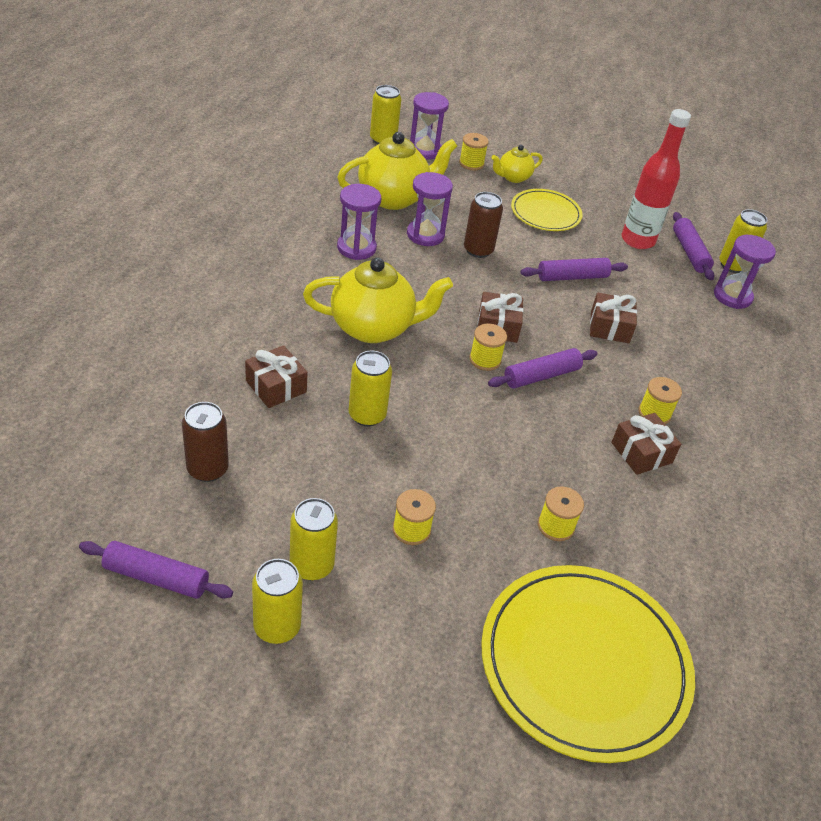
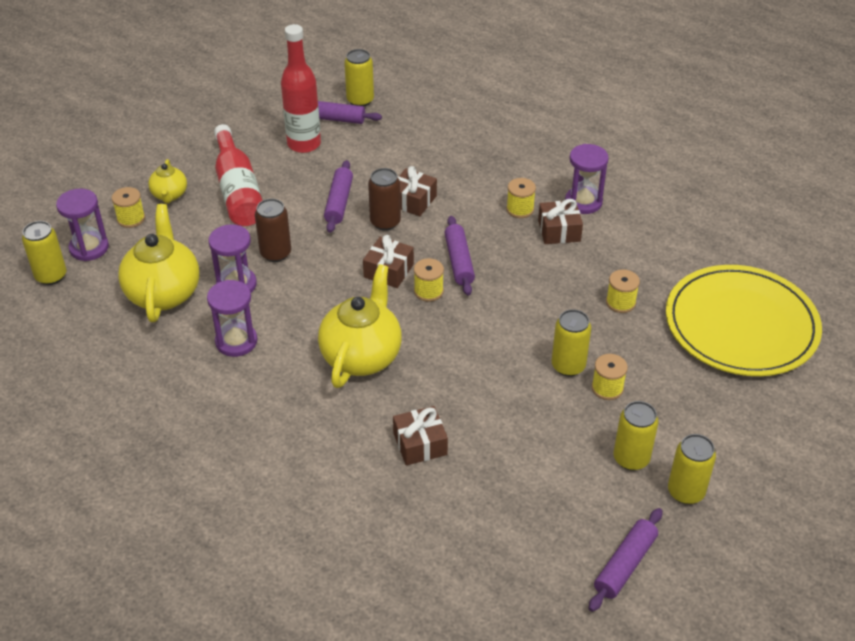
camera: 65 degrees left, 0 degrees up
(207, 469) = (511, 512): brown can -> brown can (385, 222)
(367, 415) = (474, 387): yellow can -> yellow can (568, 366)
(545, 213) = (238, 190): yellow plate -> red bottle
(732, 296) = (399, 115): purple hourglass -> purple hourglass (583, 202)

